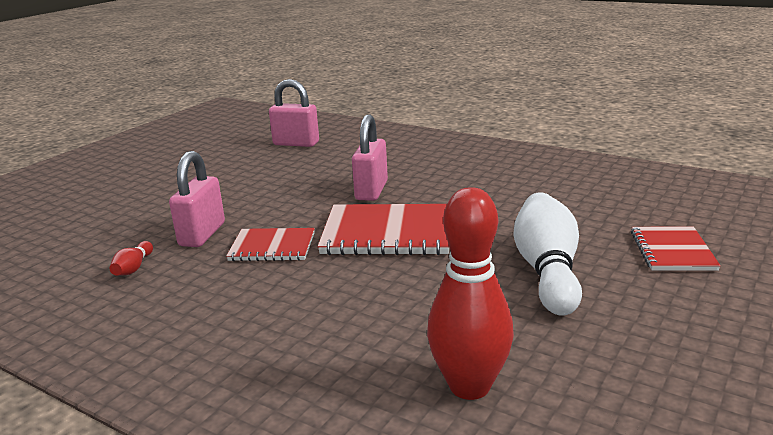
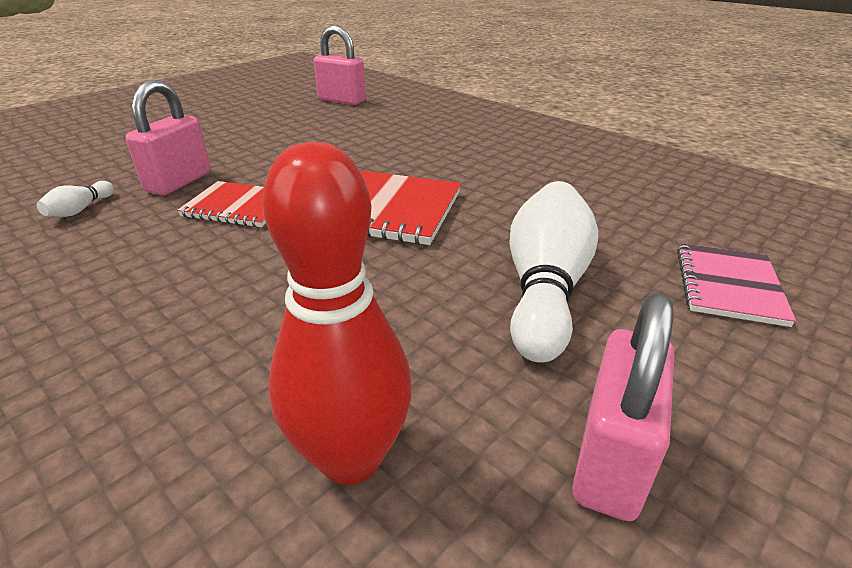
camera: 10 degrees right, 10 degrees up
(133, 268) = (80, 210): red bowling pin -> white bowling pin
(371, 191) = (387, 157): pink padlock -> pink padlock (610, 460)
(672, 251) = (728, 285): red notebook -> pink notebook

